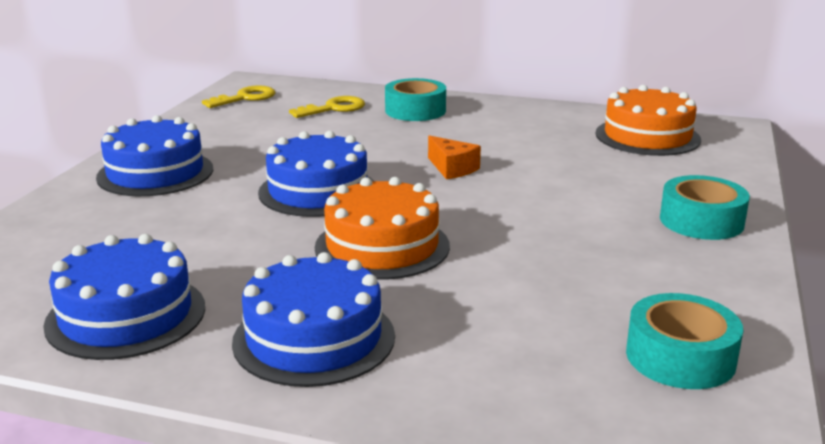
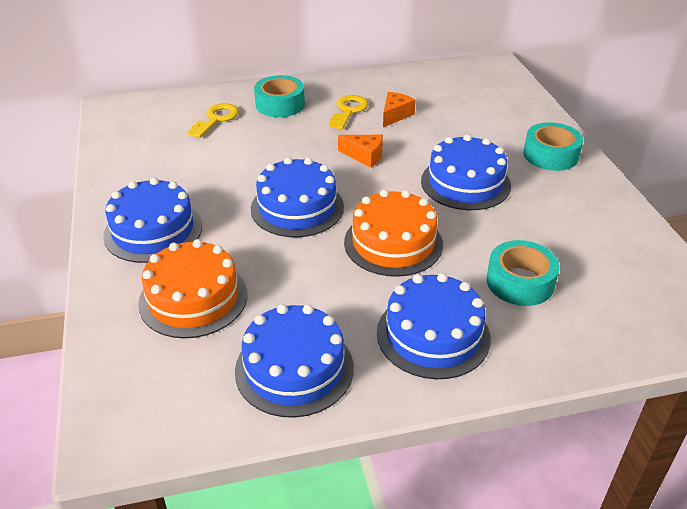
camera: 30 degrees left, 15 degrees up
(245, 98) = (131, 127): yellow key -> yellow key (348, 111)
(536, 144) = (395, 115): none -> orange cheese
(545, 218) = (465, 183): none -> blue cake
(647, 136) = (455, 88): orange cake -> orange cake (193, 298)
(680, 357) = (630, 265): turquoise tape -> turquoise tape (520, 282)

